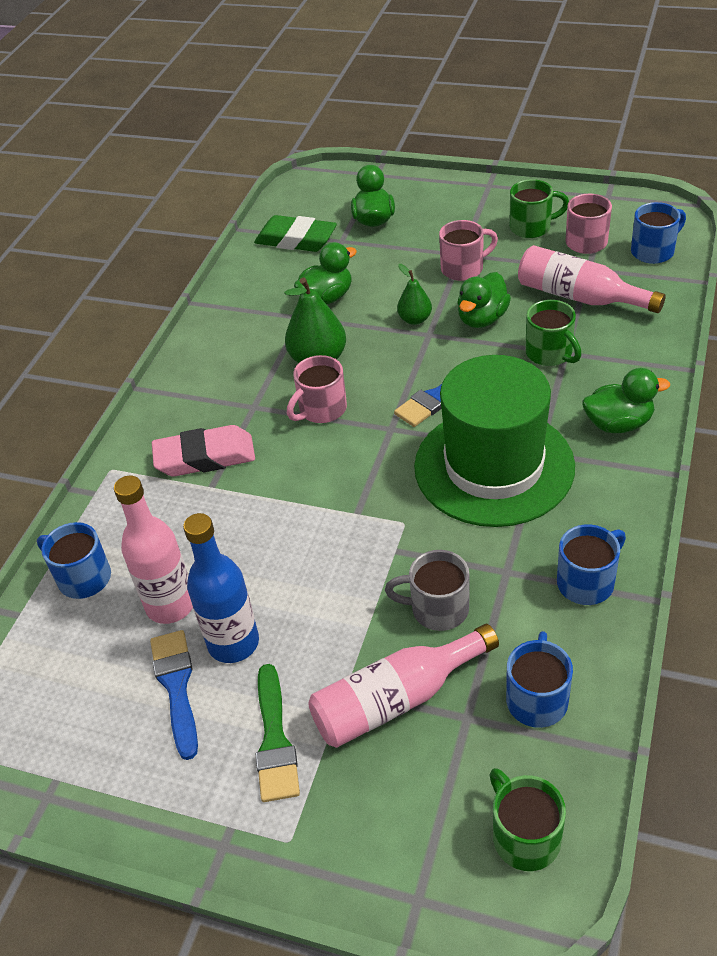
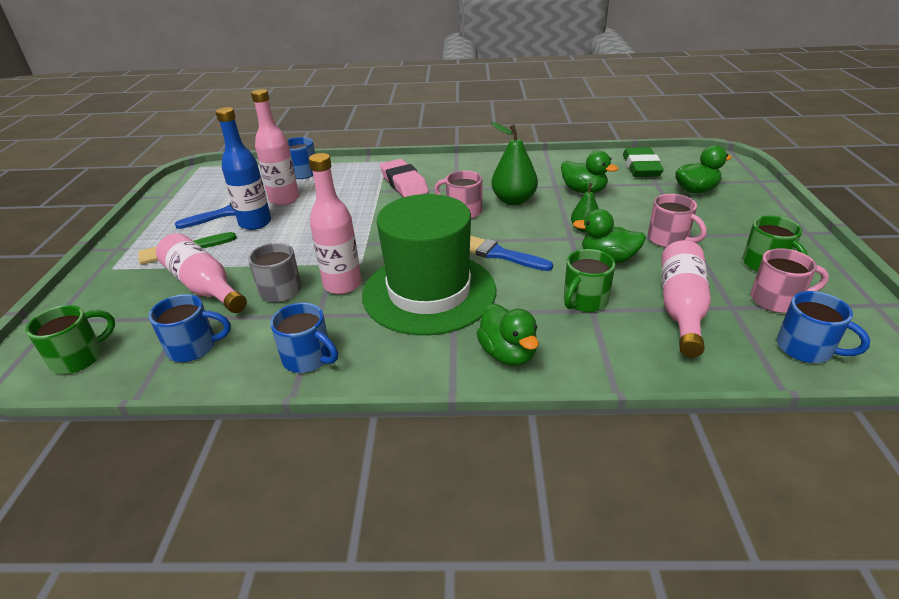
camera: 70 degrees right, 10 degrees down
(449, 544) = (342, 284): none -> pink bottle

